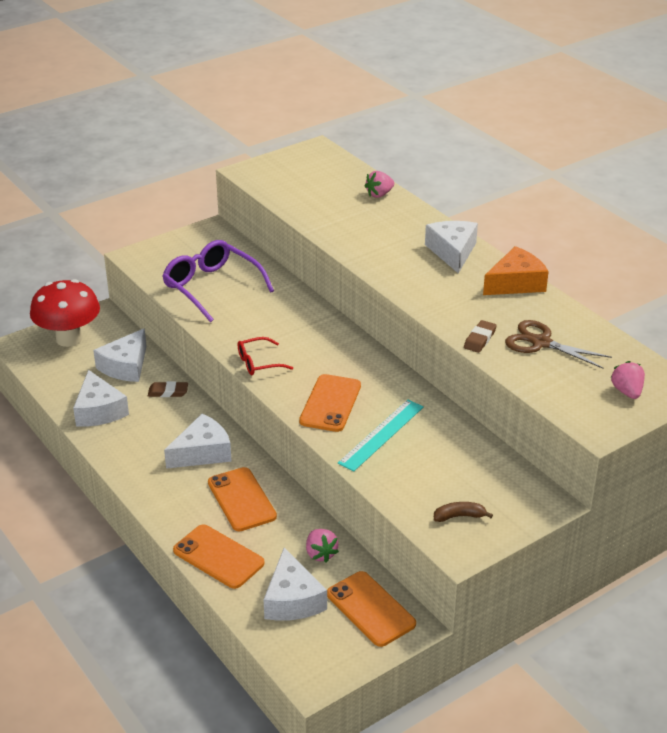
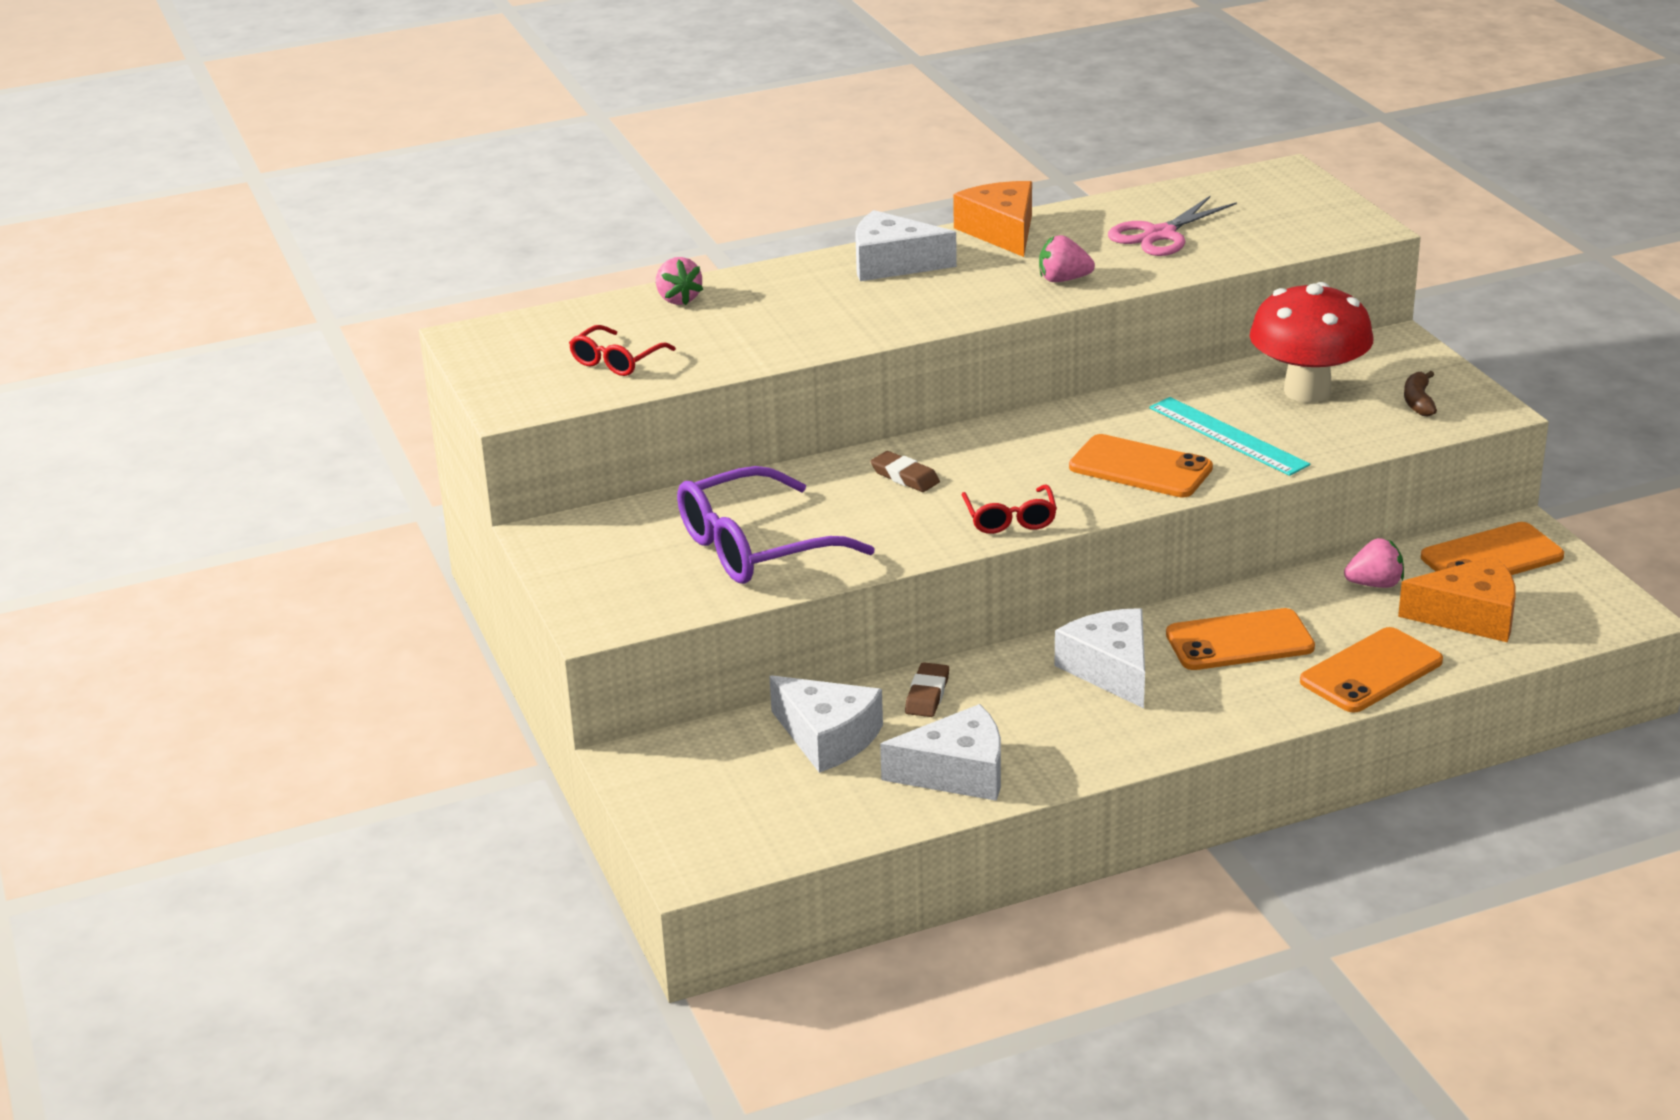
camera: 75 degrees left, 5 degrees down
(69, 339) = (703, 802): red mushroom -> red mushroom (1307, 391)
(292, 600) = (1469, 616): white cheese -> orange cheese
(302, 189) = (616, 361): none -> red glasses
(480, 339) = (1138, 272): brown eraser -> brown eraser (905, 476)
(541, 343) = (1160, 235): brown scissors -> pink scissors
(627, 392) = (1286, 200): pink strawberry -> pink strawberry (1063, 280)

